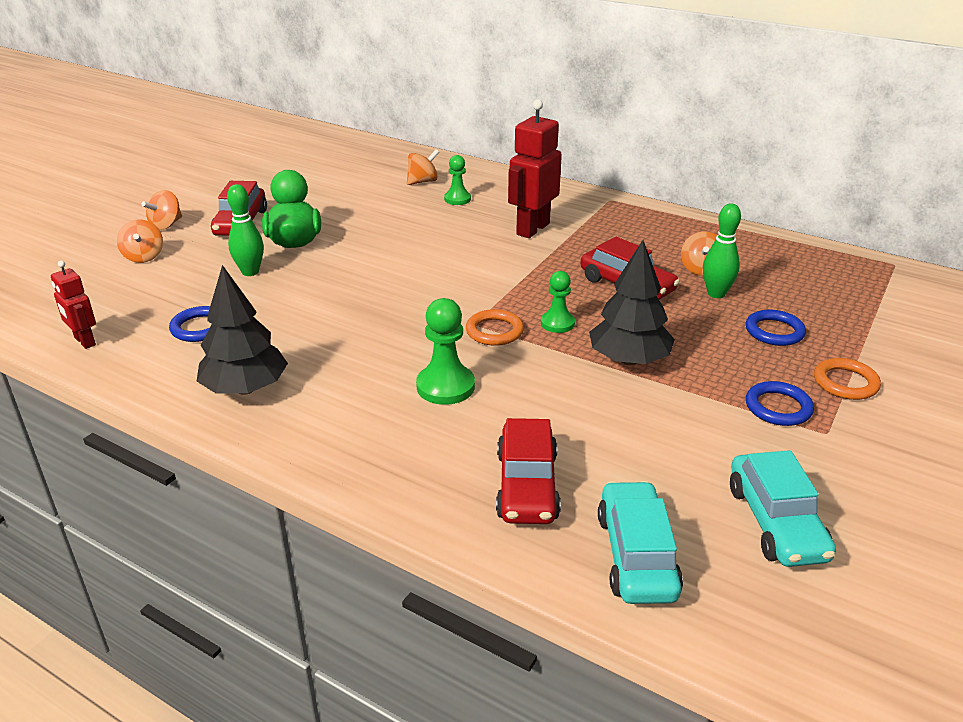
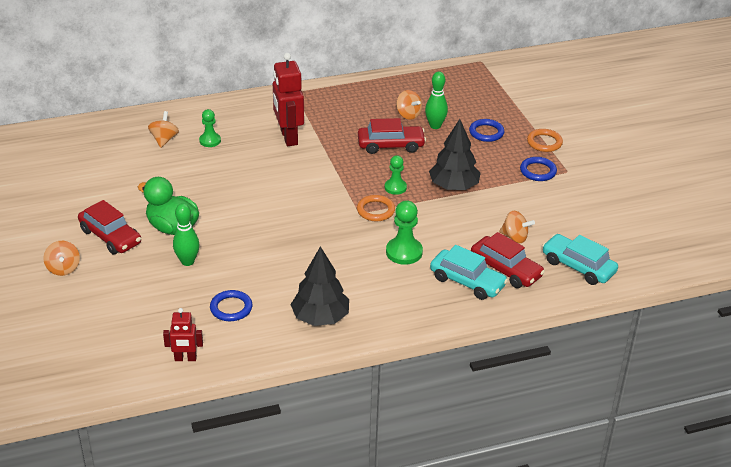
camera: 50 degrees left, 5 degrees up
(144, 257) = (100, 296): orange spinning top -> orange spinning top (515, 237)
(776, 522) = (600, 221): turquoise car -> turquoise car (467, 282)

